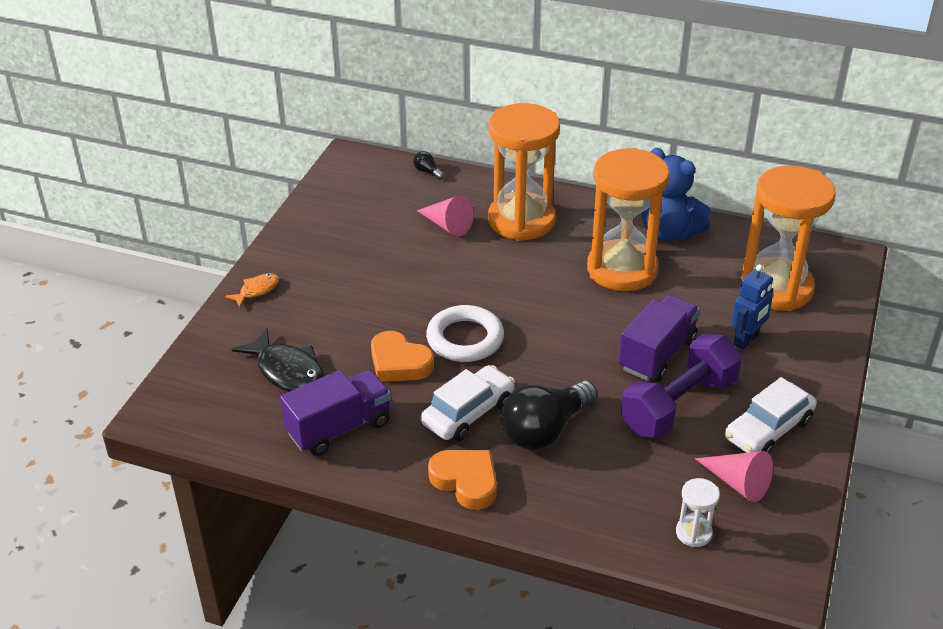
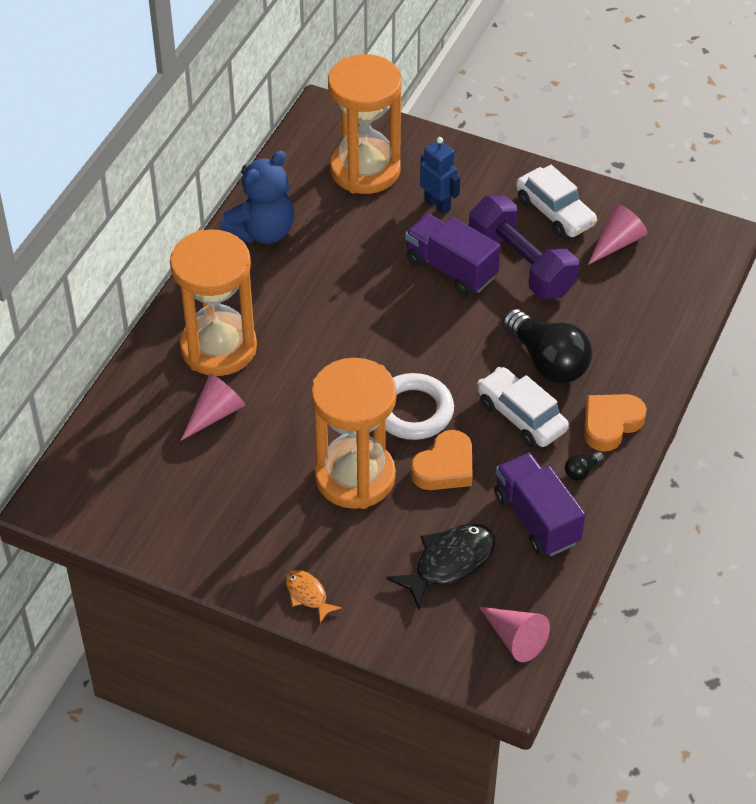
camera: 85 degrees left, 10 degrees up
(200, 418) = (515, 638): none -> pink cone
(427, 172) = (102, 426): black light bulb -> black light bulb (581, 471)
(622, 269) = (319, 276): orange hourglass -> orange hourglass (355, 477)
(693, 533) = (671, 279): white hourglass -> none

